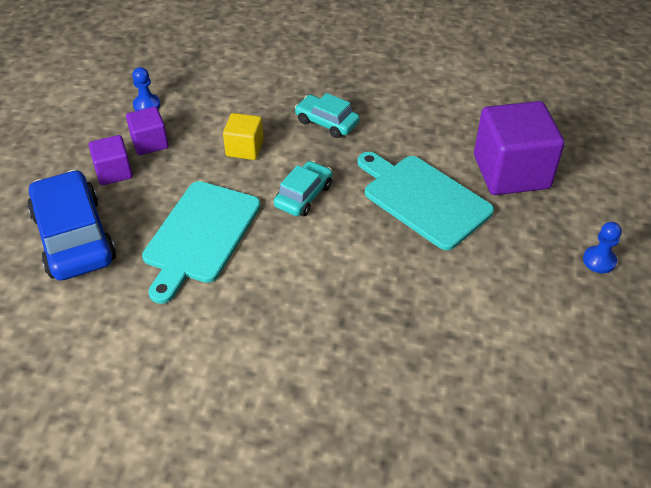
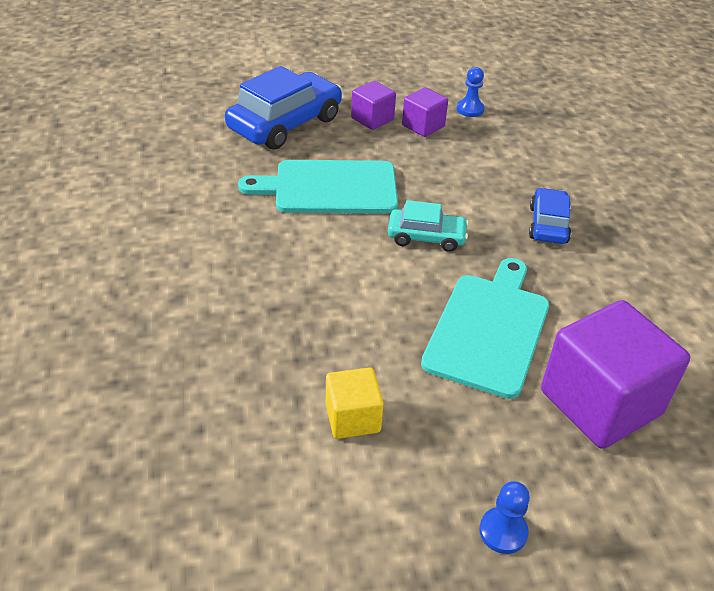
camera: 65 degrees right, 5 degrees down
(244, 148) = (462, 181): yellow cube -> yellow cube (352, 418)
(327, 122) = (548, 225): turquoise car -> blue car

